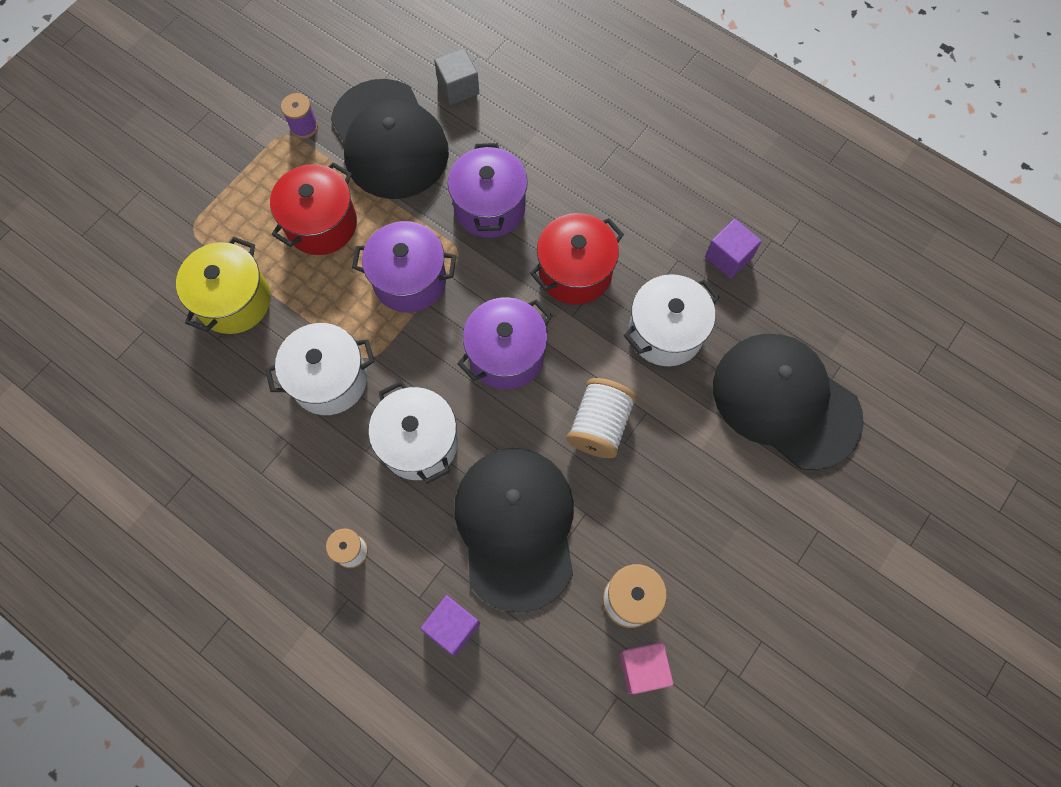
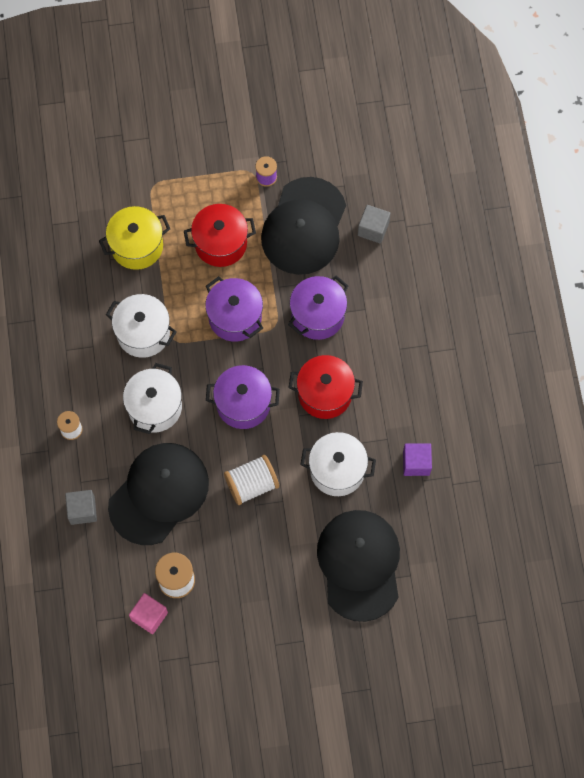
camera: 45 degrees right, 0 degrees up
(452, 627) = (82, 510): purple cube -> grey cube

